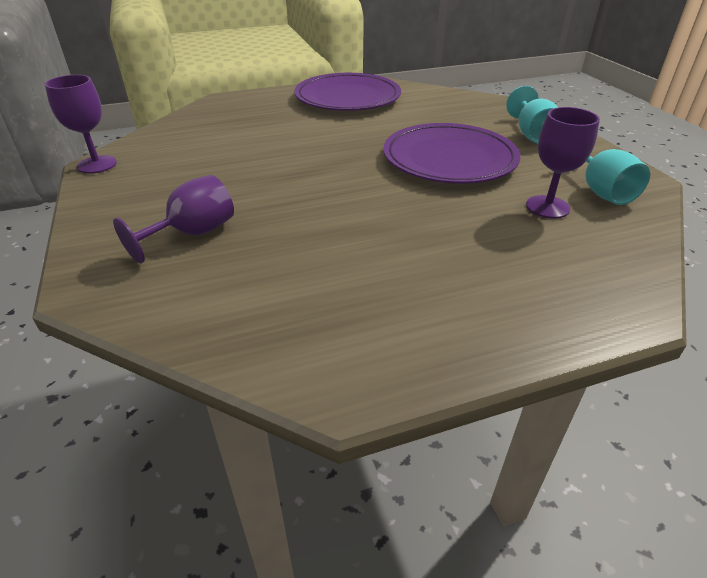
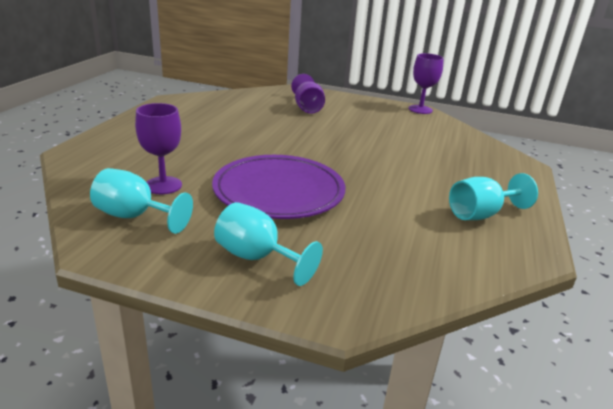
camera: 125 degrees right, 10 degrees down
(347, 98) = (480, 214): purple plate -> turquoise goblet

